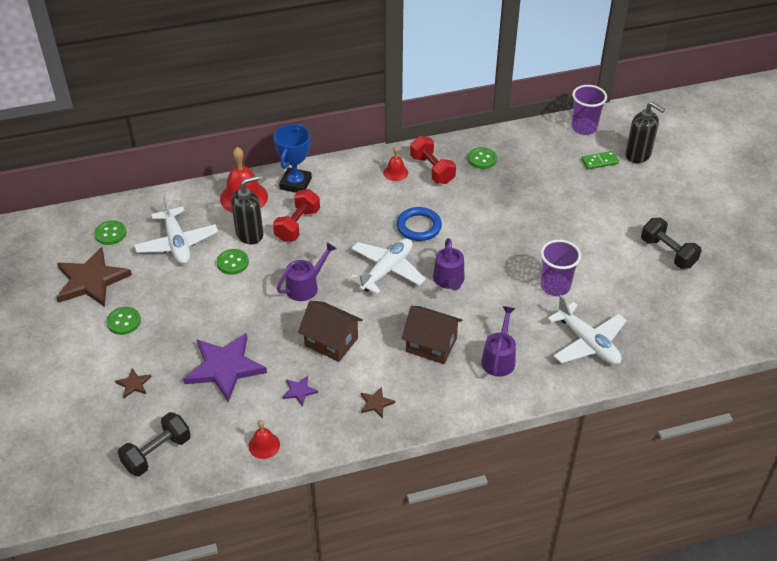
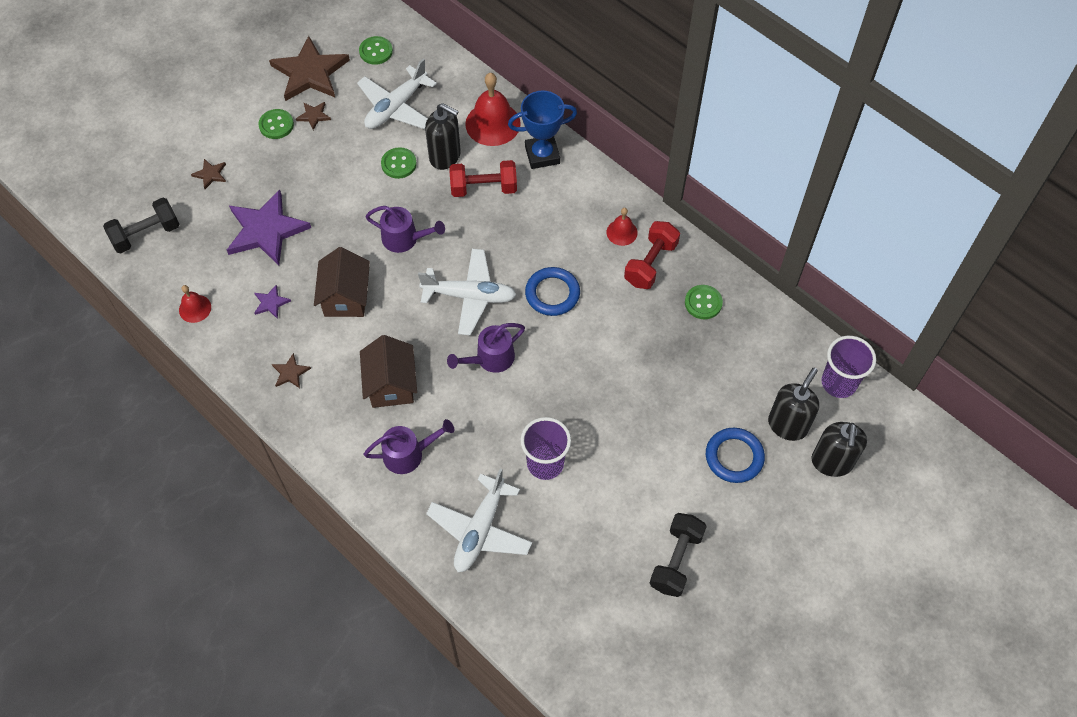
camera: 60 degrees right, 15 degrees up
(137, 295) = (314, 116): none -> brown star
(157, 453) = (146, 234): black dumbbell -> black dumbbell turned 45 degrees counterclockwise
(599, 162) = (787, 425): green domino -> black soap dispenser
(608, 194) = (734, 457): none -> blue ring

